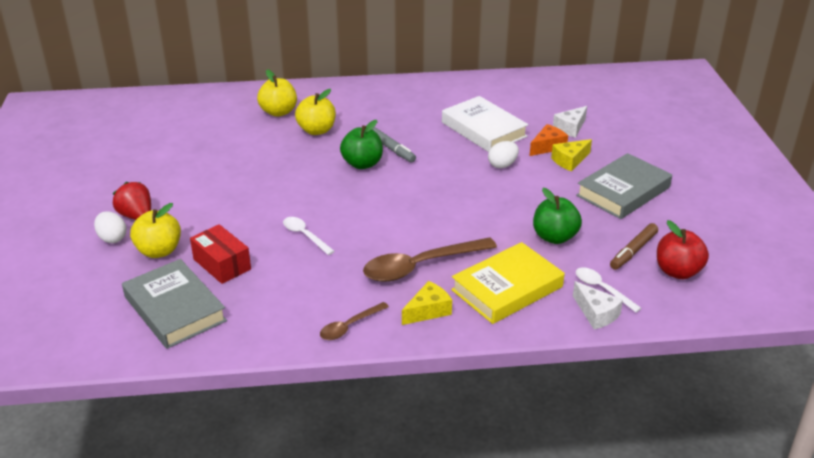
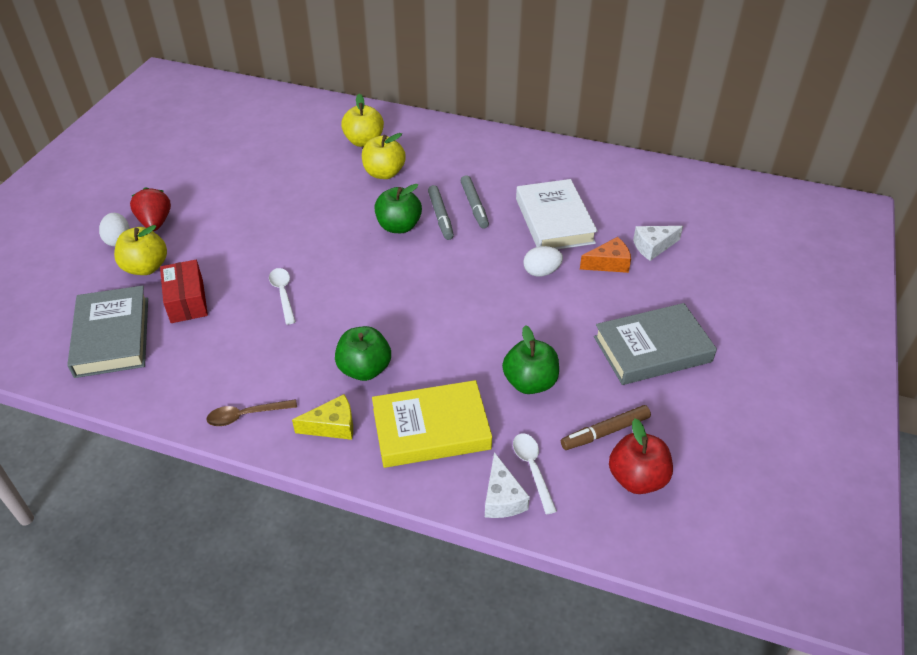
camera: 25 degrees right, 10 degrees up
(412, 135) = (474, 206): none -> grey marker
(420, 266) = (364, 369): brown spoon -> green apple
(570, 161) = (620, 289): yellow cheese -> none

